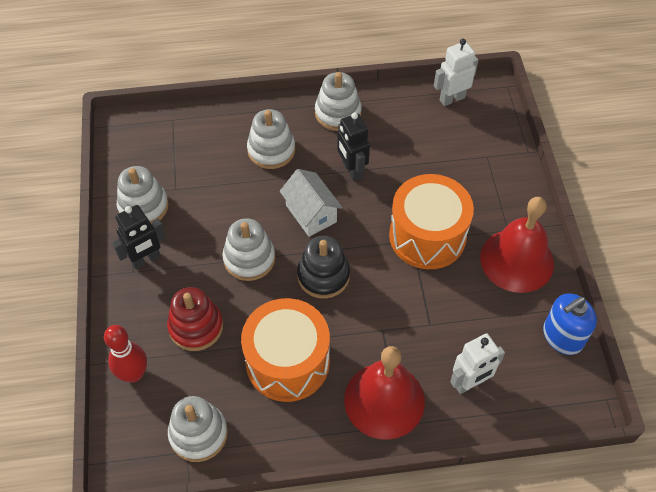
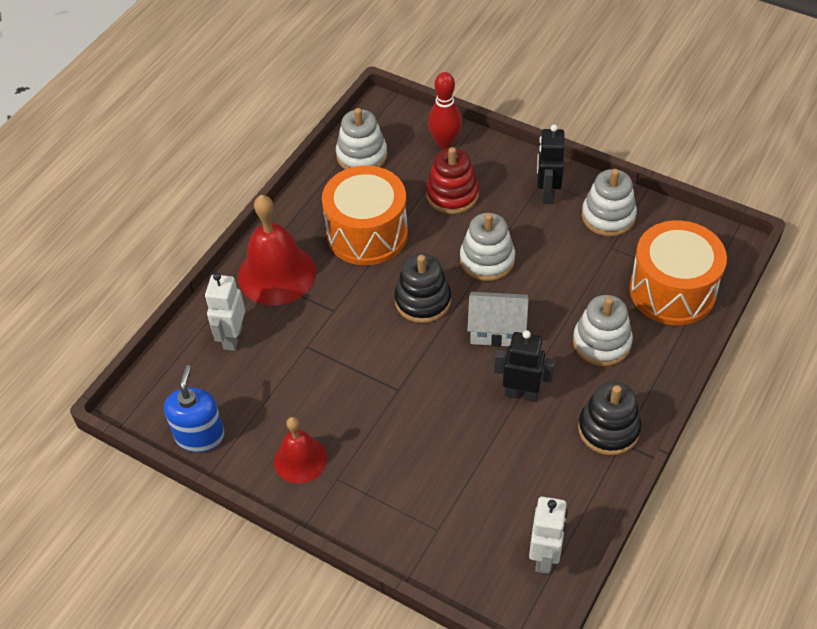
camera: 130 degrees right, 5 degrees down
(338, 113) = (608, 429): white stacking toy -> black stacking toy
(427, 236) = (392, 405): orange drum -> orange drum (672, 290)
(517, 260) = (300, 459): red bell -> red bell, size x0.61

